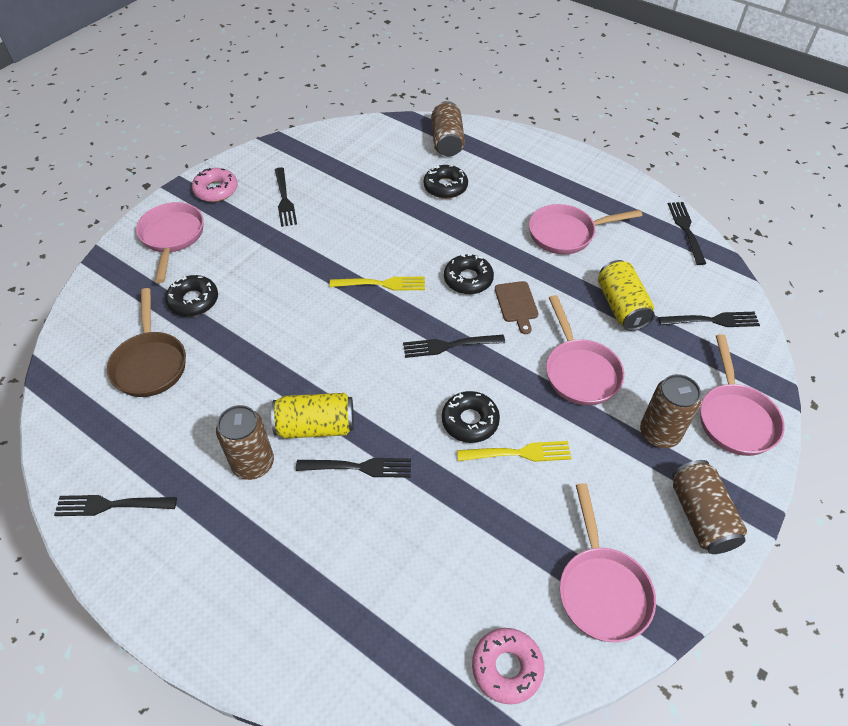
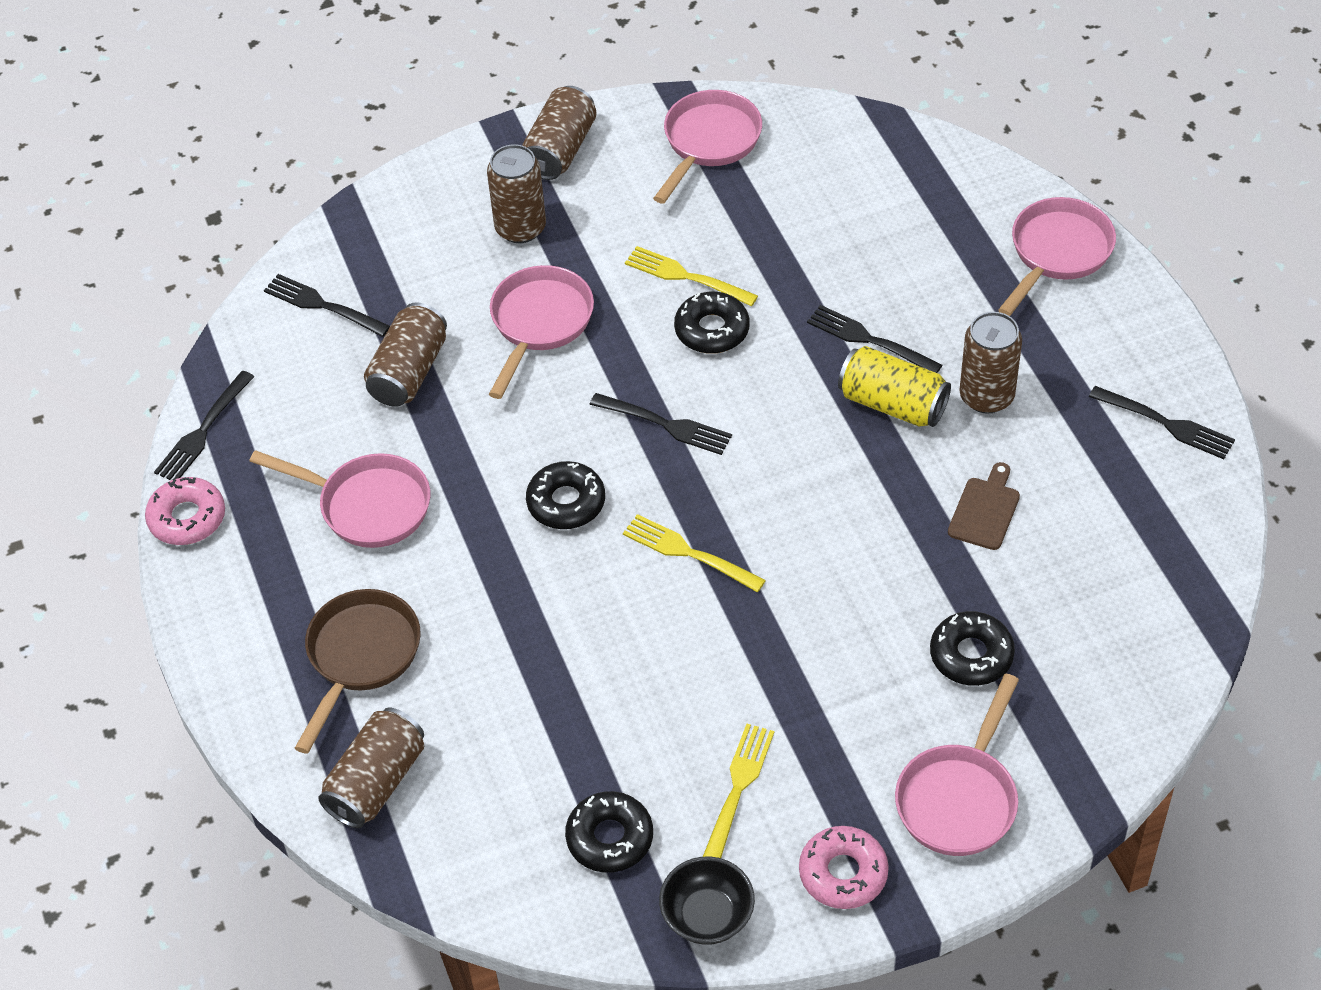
camera: 145 degrees left, 0 degrees up
(150, 363) = (1067, 581): brown pan -> brown pan (360, 657)
(269, 155) = (707, 916): none -> black bowl
(284, 199) = (737, 790): black fork -> yellow fork
(445, 187) = (463, 681): black donut -> black donut (610, 838)
(507, 667) = (840, 132): pink donut -> pink donut (187, 518)
(516, 304) = (535, 437): brown cutting board -> brown cutting board (985, 510)
(621, 306) = (409, 372): yellow can -> brown can
(735, 418) = (426, 206): pink pan -> pink pan (1057, 253)

